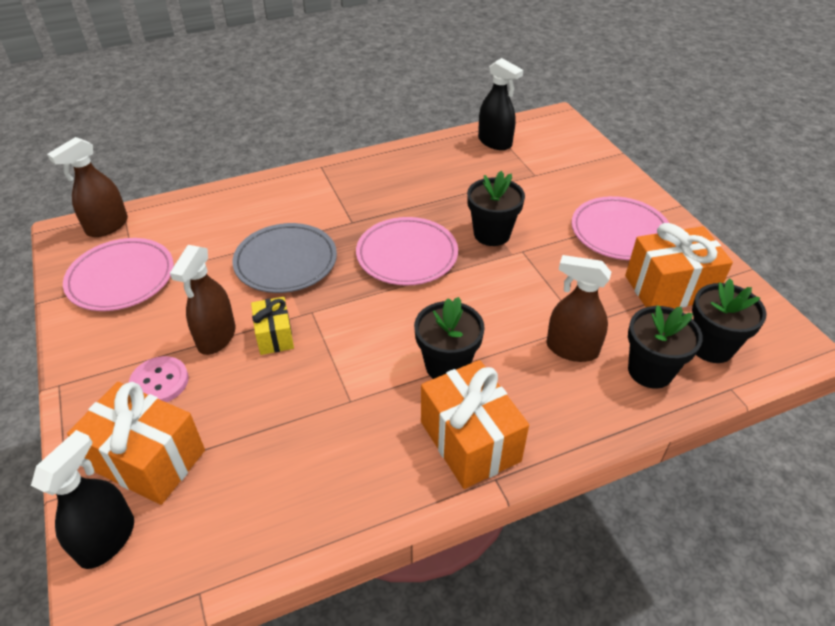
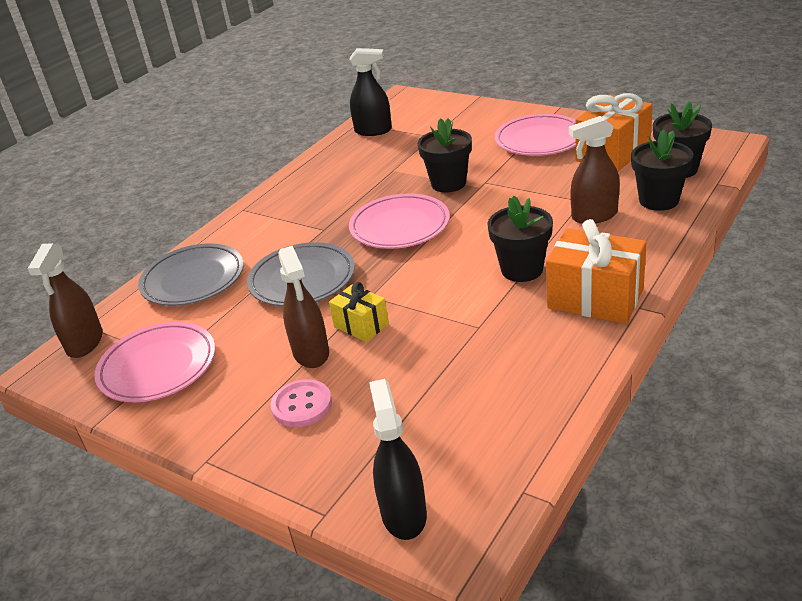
camera: 30 degrees left, 10 degrees down
(148, 460) = (366, 452): orange gift -> none
(222, 213) = (193, 279): none -> grey plate

